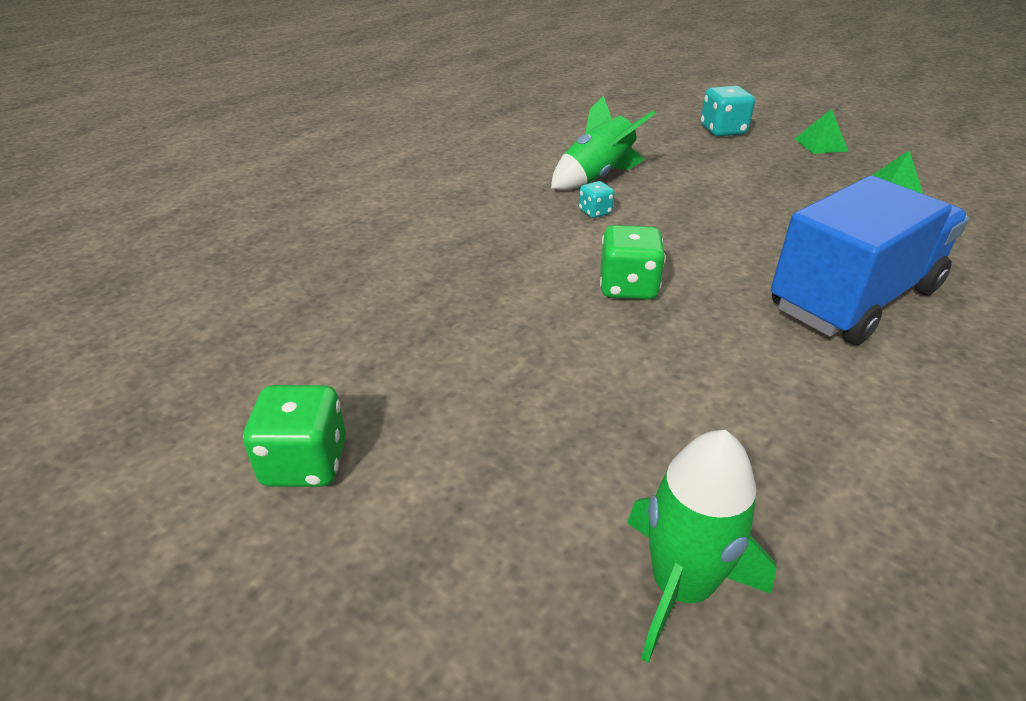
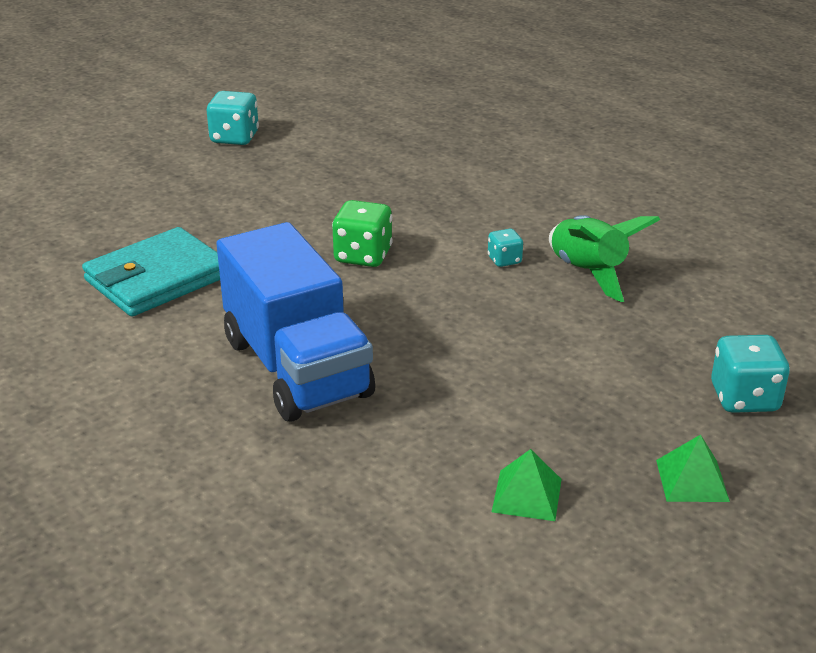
camera: 100 degrees right, 5 degrees down
(305, 463) = (234, 138): green dice -> turquoise dice
(681, 587) = (86, 226): green rocket -> none
(776, 443) = (157, 278): none -> turquoise wallet

